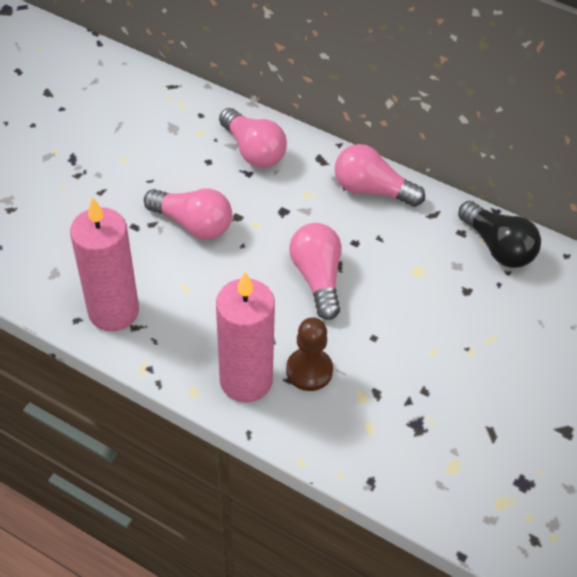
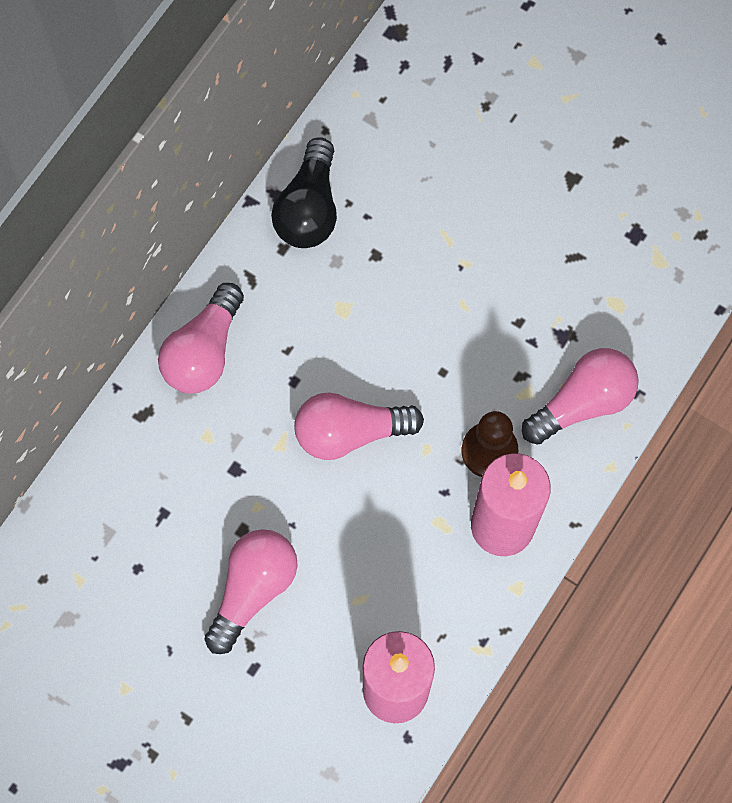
camera: 85 degrees left, 20 degrees up
(253, 151) = (121, 505): pink light bulb -> pink light bulb (582, 402)
(497, 247) = (309, 208): black light bulb -> black light bulb turned 135 degrees clockwise

